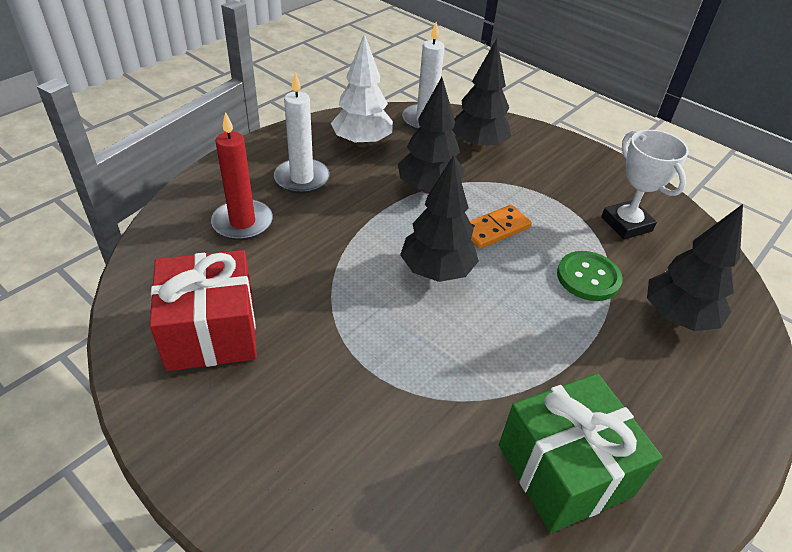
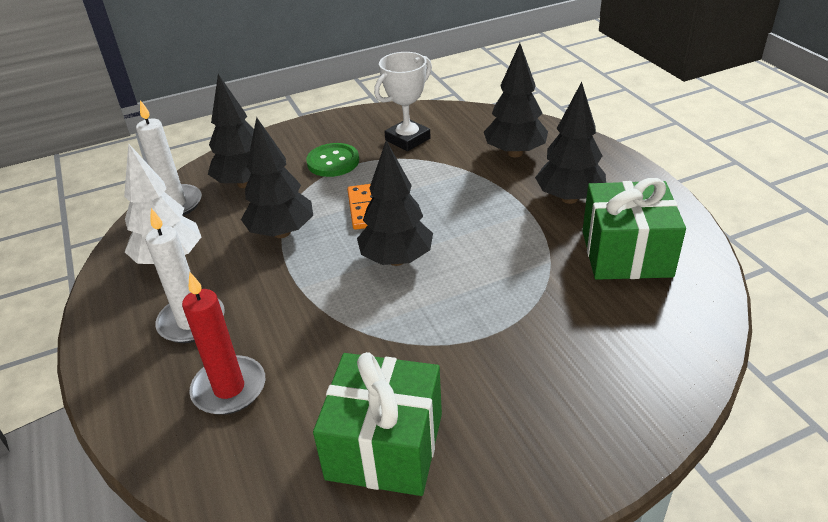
camera: 60 degrees left, 5 degrees down
(211, 331) = (385, 446): red gift -> green gift
(588, 277) = (453, 178): green button -> green button (333, 162)
(626, 224) = (407, 139): white trophy -> white trophy turned 45 degrees counterclockwise
(630, 389) = (569, 198): none -> black tree

